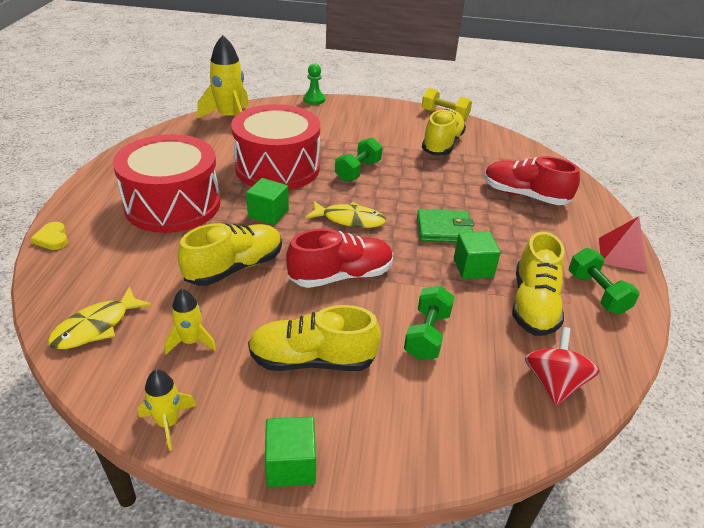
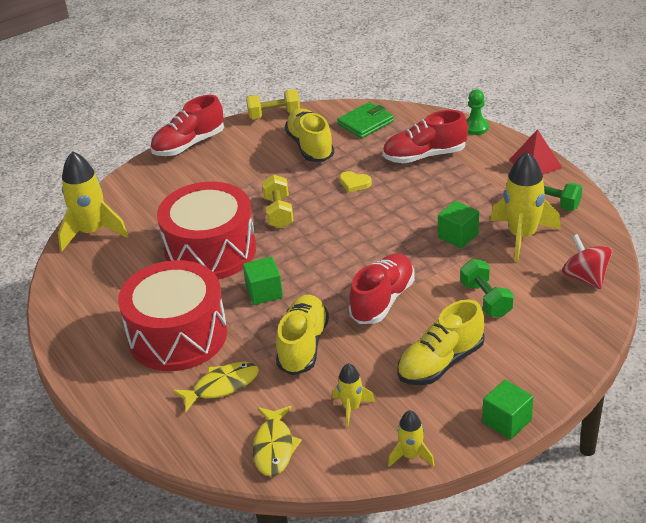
camera: 35 degrees left, 0 degrees up
(52, 239) = (129, 424): yellow heart -> yellow heart (354, 183)
(314, 99) = (139, 166): green pawn -> green pawn (475, 127)
(349, 219) = (330, 256): yellow fish -> yellow fish (222, 386)
(358, 171) = (278, 212): green dumbbell -> yellow dumbbell
(363, 103) = (189, 144): none -> red shoe
(444, 229) = (404, 220): green wallet -> green wallet (365, 123)
(533, 304) = (522, 236): yellow shoe -> yellow rocket

